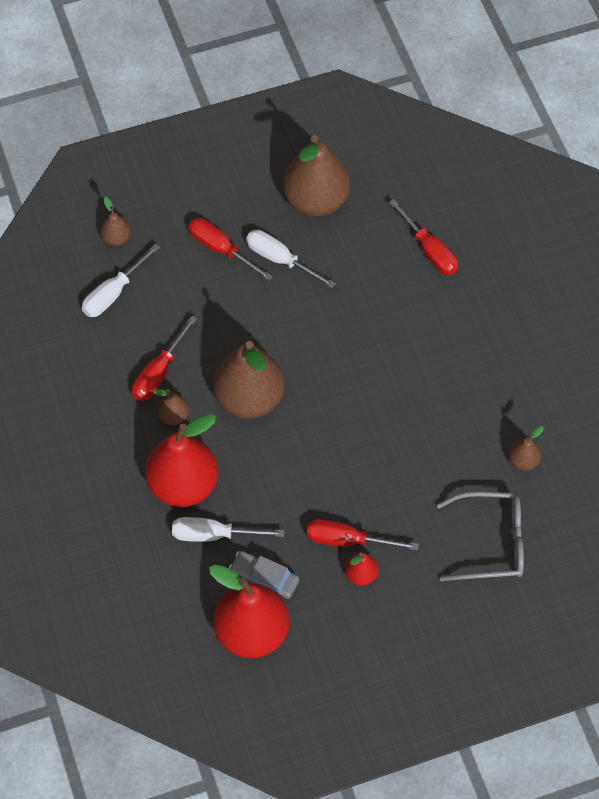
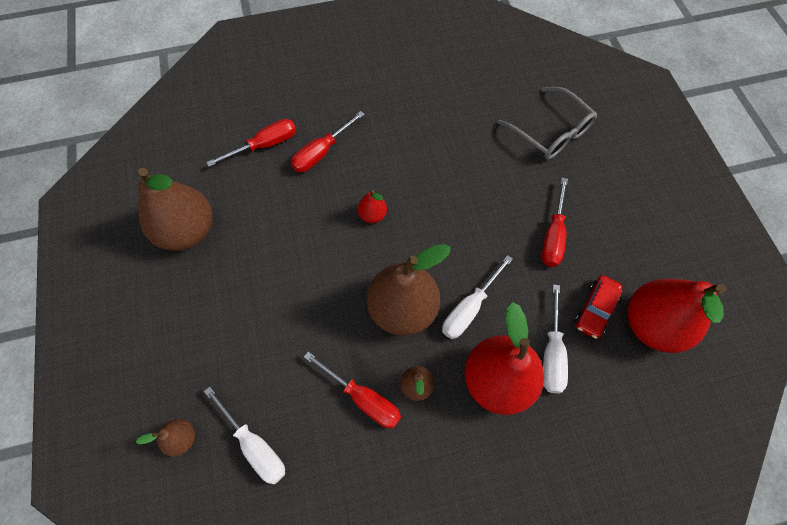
camera: 85 degrees left, 5 degrees up
(221, 249) = (223, 324): red screwdriver -> red screwdriver (321, 152)
(264, 578) = (595, 309): grey car -> red car
(280, 260) = (248, 268): white screwdriver -> white screwdriver (469, 308)
(361, 575) = (586, 228): red pear -> red pear (372, 215)
(490, 543) = (550, 132): grey glasses -> grey glasses turned 135 degrees clockwise
(523, 461) = (477, 102): brown pear -> none

